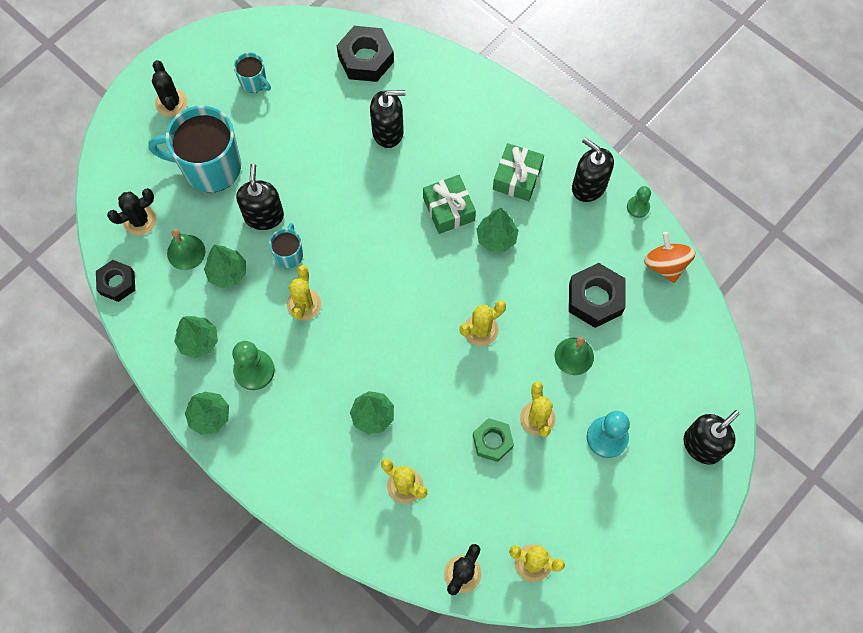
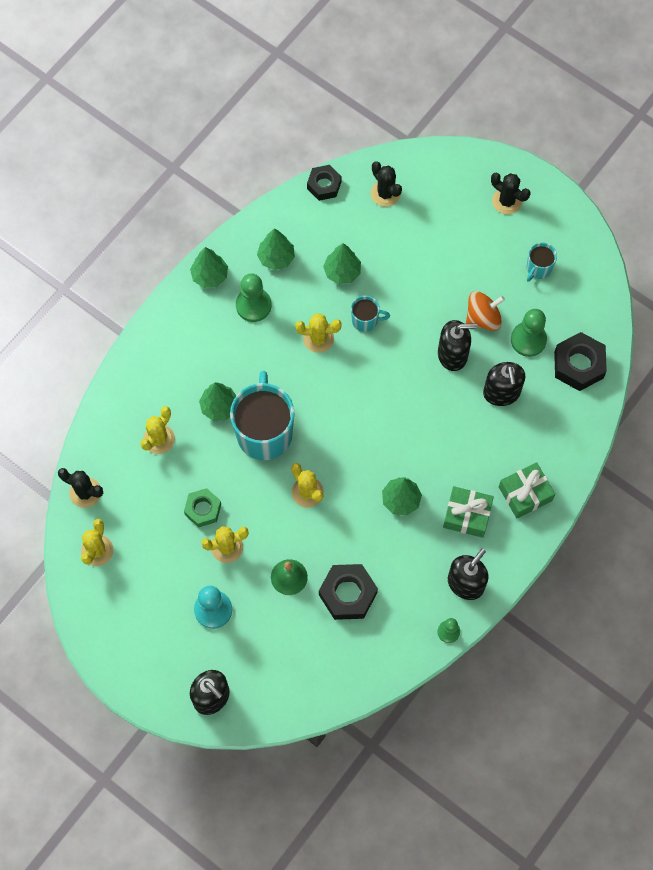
camera: 85 degrees right, 0 degrees up
(171, 102) = (507, 201): black cactus -> black cactus turned 60 degrees clockwise
(186, 252) = (359, 235): green bell -> none
(210, 167) = (444, 243): turquoise mug -> turquoise mug (264, 432)
(264, 216) = (401, 294): black soap dispenser -> black soap dispenser (452, 354)
(332, 100) = (528, 340): none -> green pawn
(448, 209) = (426, 454): green gift -> green gift (525, 494)
(665, 265) = (389, 660): orange spinning top -> orange spinning top (483, 318)

